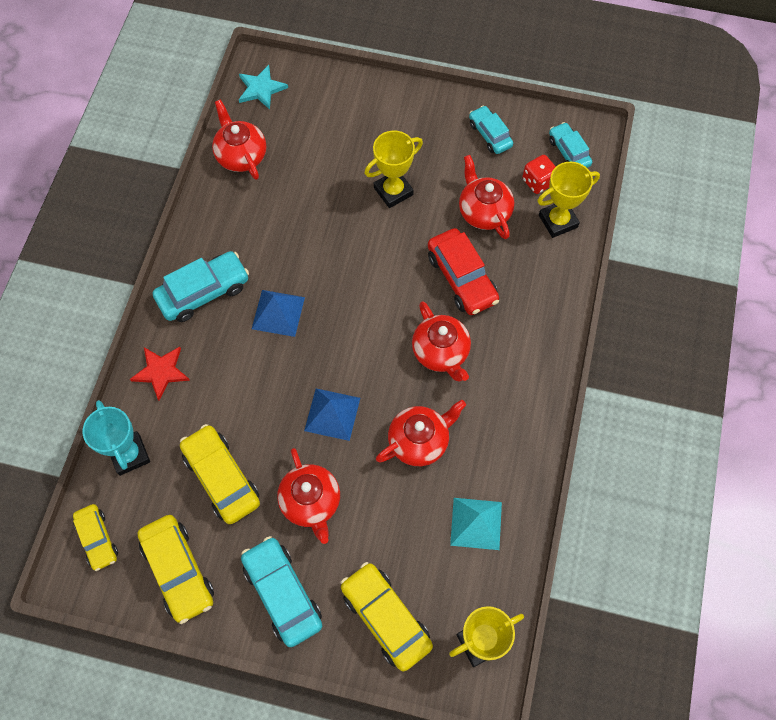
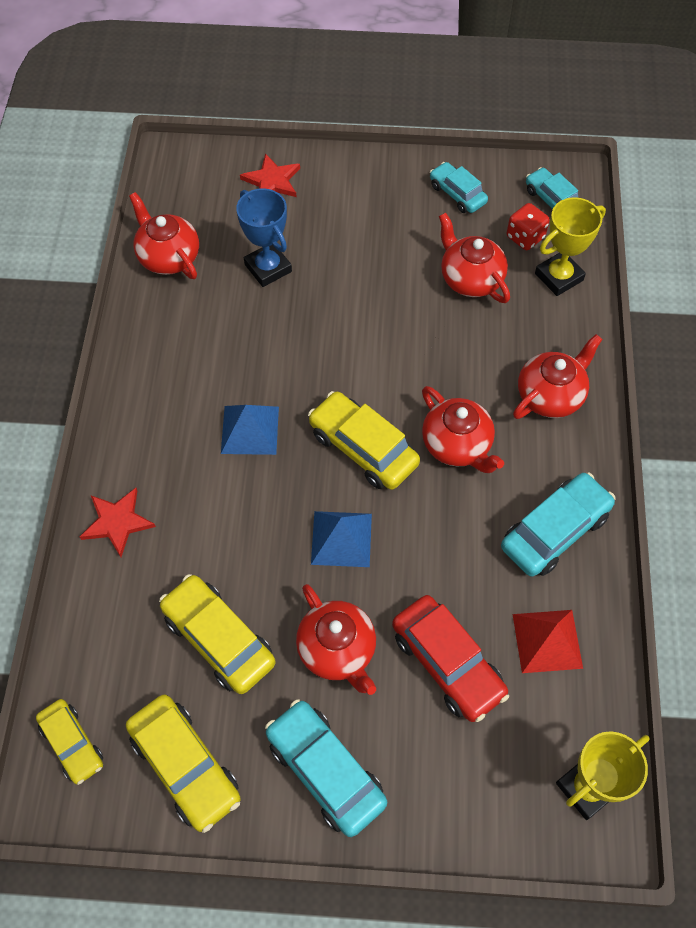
camera: 10 degrees left, 5 degrees down
(129, 455) = (95, 630): turquoise trophy -> none
(203, 292) = (153, 419): turquoise car -> turquoise car (554, 531)
(261, 89) = (178, 180): turquoise star -> none
(319, 177) = (268, 268): none -> blue trophy
(338, 100) = (272, 181): none -> red star
(385, 618) = (462, 778): yellow car -> yellow car (363, 448)
(393, 191) = (359, 271): yellow trophy -> none
(419, 441) = (455, 553): red teapot -> red teapot (550, 395)
(462, 278) = (462, 356): red car -> red car (447, 663)
(476, 523) = (547, 641): turquoise pyramid -> red pyramid

